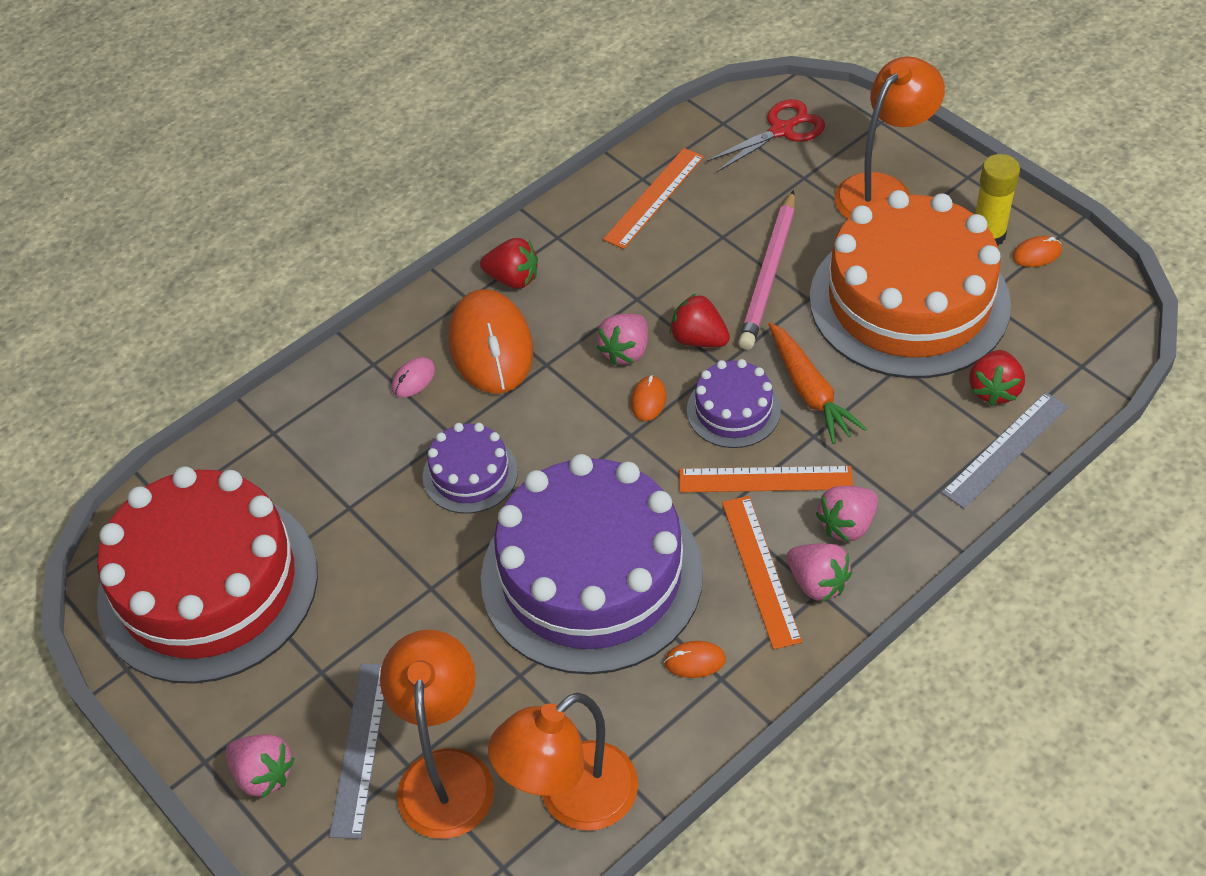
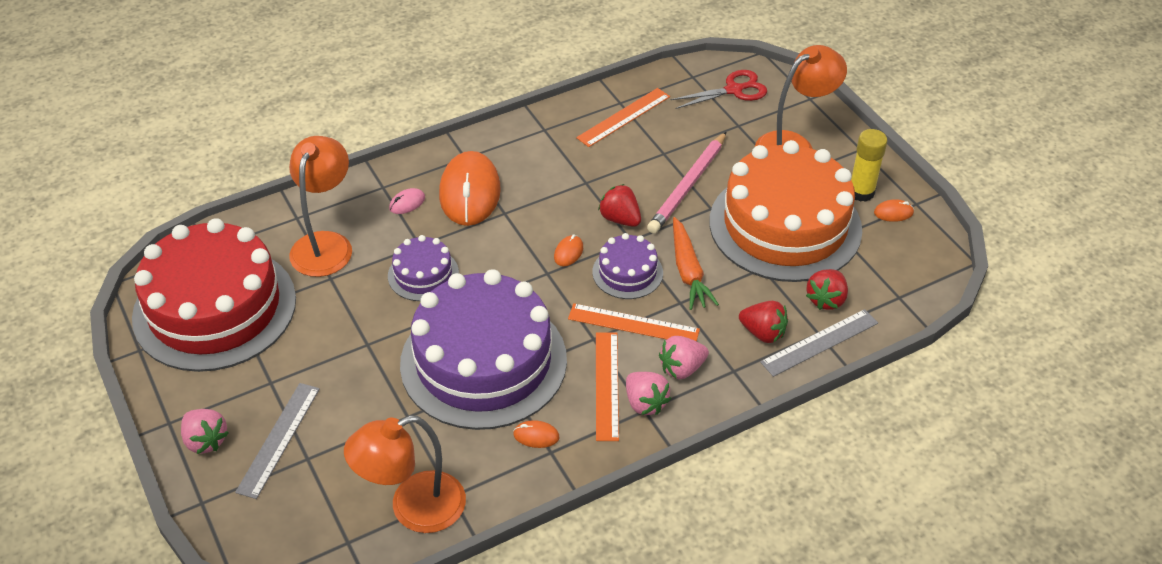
camera: 10 degrees right, 5 degrees down
(446, 773) = (332, 469): orange lamp -> orange lamp (325, 244)
(513, 279) = (502, 151): red strawberry -> red strawberry (763, 333)
(626, 351) = (564, 216): pink strawberry -> none

